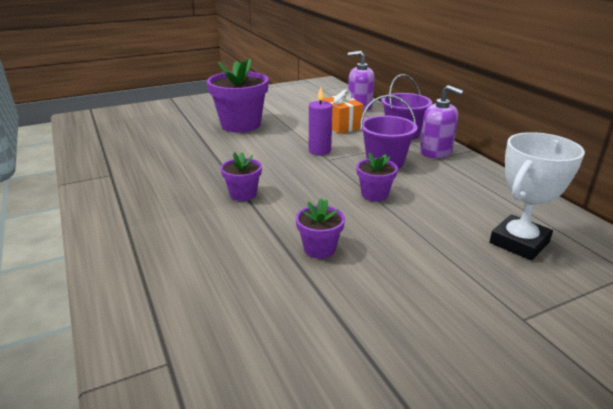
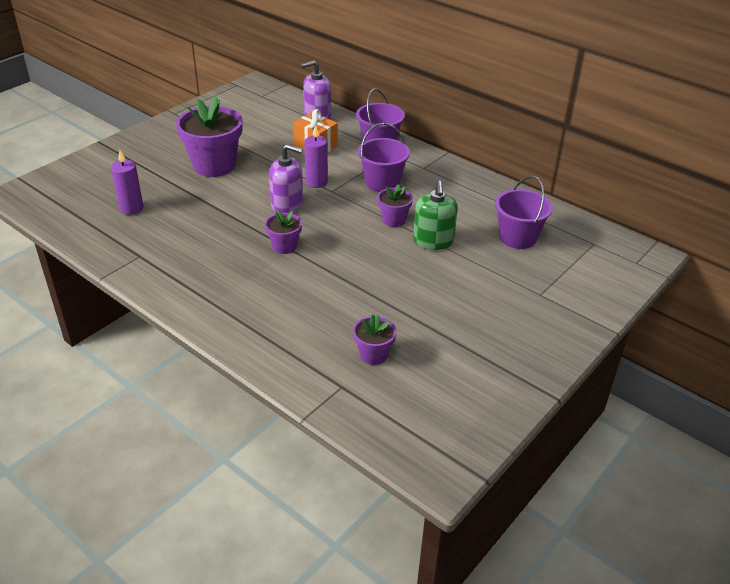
camera: 25 degrees left, 10 degrees up
(144, 141) = (131, 208): none -> purple candle
(319, 249) = (382, 280): purple flower pot -> purple flower pot (373, 354)
(407, 223) = (433, 241): none -> green soap dispenser
(436, 152) = (419, 161): purple soap dispenser -> purple soap dispenser (287, 205)
(519, 242) = (518, 237): white trophy -> purple bucket

